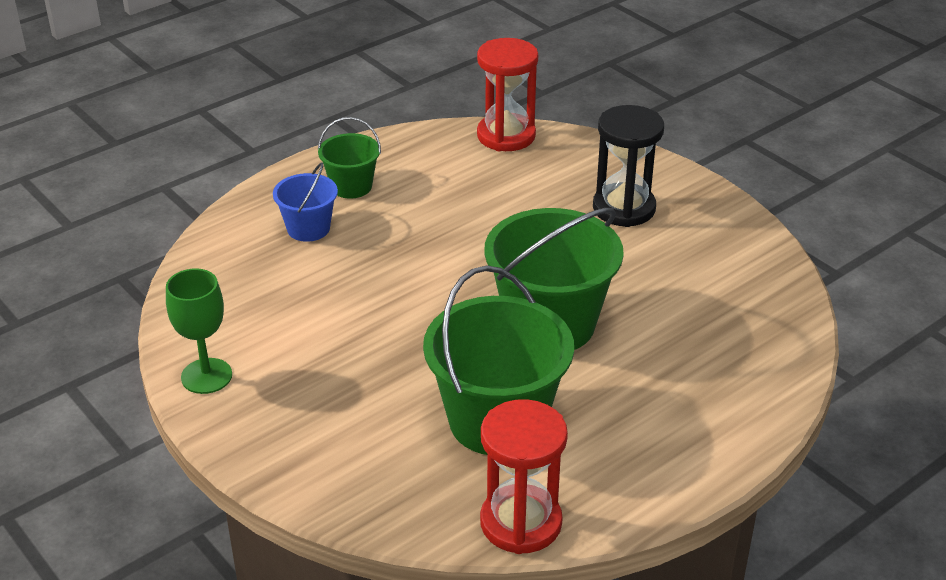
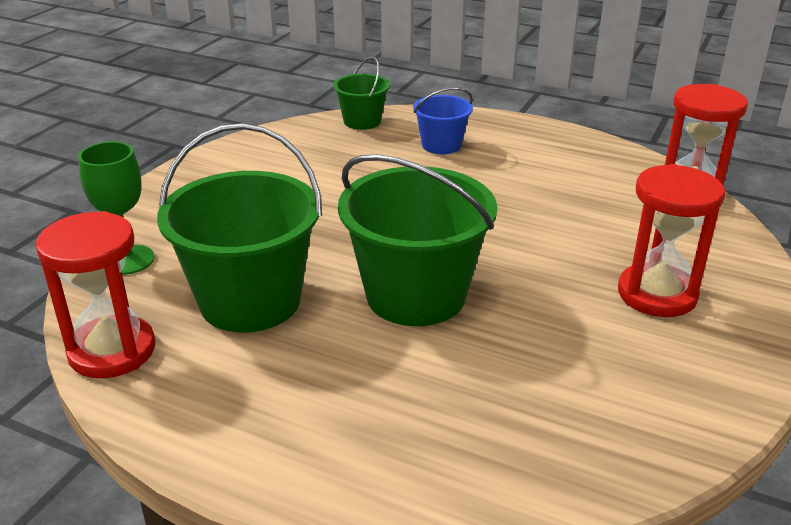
camera: 65 degrees right, 5 degrees down
(206, 376) = (230, 157): green goblet -> green goblet (128, 260)
(351, 186) = (517, 146): green bucket -> green bucket (362, 121)
(624, 208) = (657, 294): black hourglass -> red hourglass

